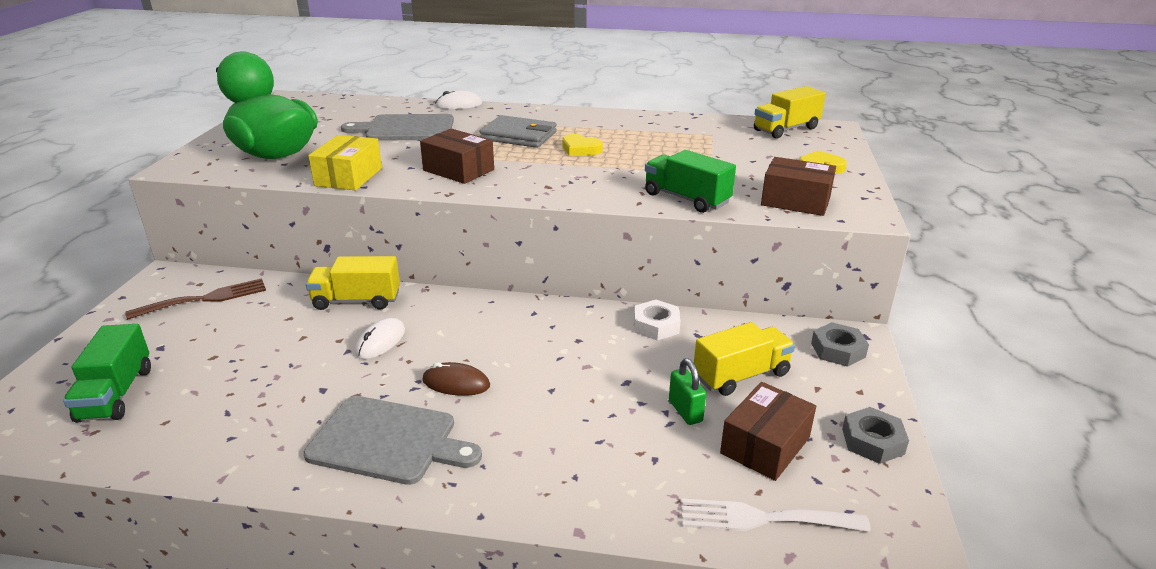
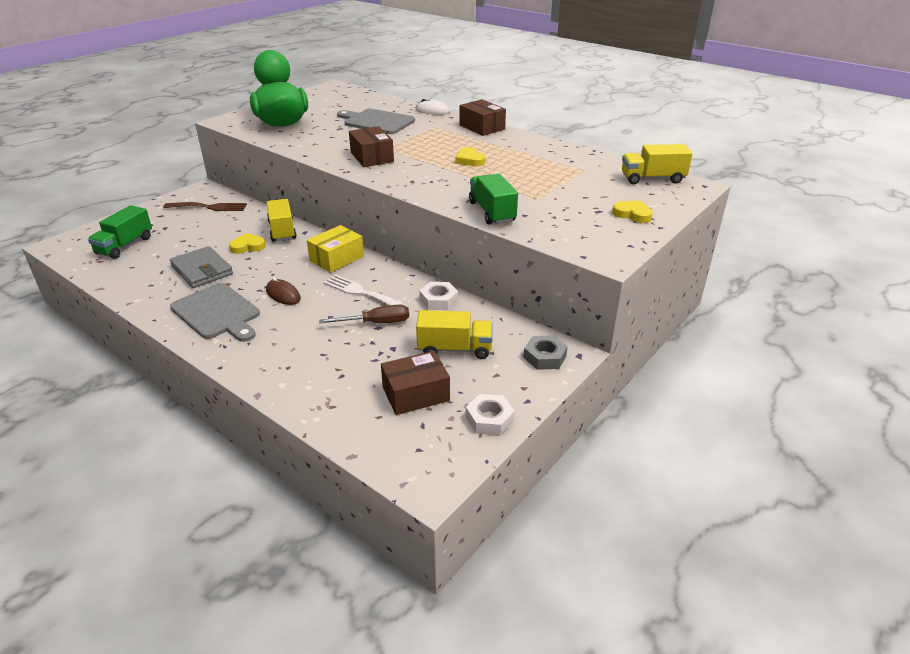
camera: 30 degrees right, 5 degrees up
(329, 335) = (248, 246): none -> yellow heart
(349, 177) = (304, 147): yellow box -> yellow box (337, 258)
(356, 300) = (282, 231): yellow truck -> yellow truck turned 45 degrees clockwise
(380, 341) = (270, 258): white mouse -> none
(518, 136) = (441, 141): grey wallet -> grey wallet (202, 270)
(618, 377) = (376, 323): none -> brown screwdriver
(685, 411) = (392, 356): green padlock -> none
(763, 519) = (362, 431): white fork -> white fork (362, 293)
(795, 201) = (570, 234): brown box -> brown box (482, 127)
(872, 441) = (489, 419): grey nut -> white nut

